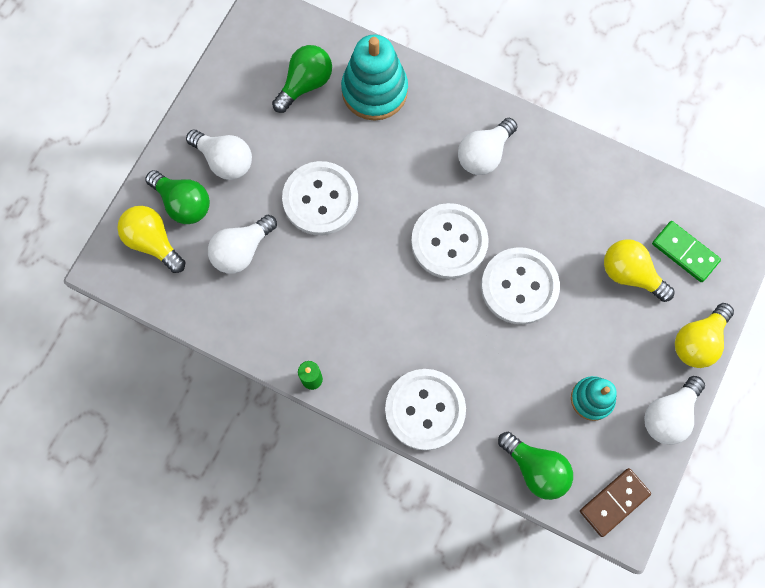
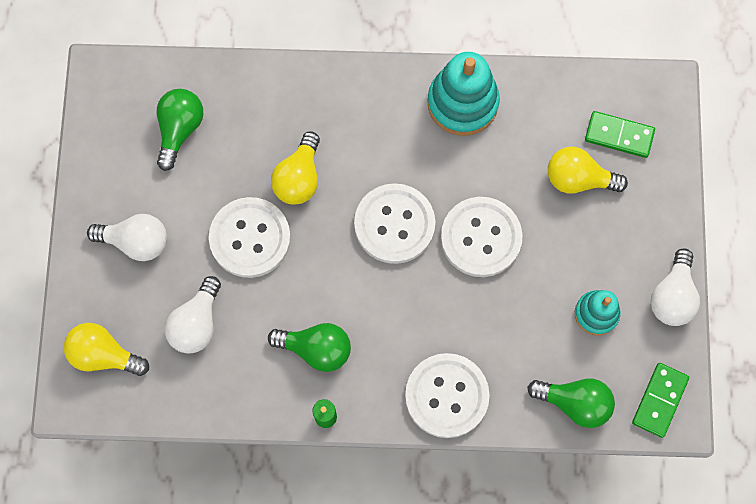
camera: 25 degrees left, 0 degrees up
(183, 203) = (115, 303): green light bulb -> green light bulb (316, 349)
(374, 91) = (252, 107): turquoise stacking toy -> turquoise stacking toy (462, 103)
(484, 154) = (388, 124): white light bulb -> none
(614, 502) = (659, 400): brown domino -> green domino
(697, 341) = (668, 215): yellow light bulb -> yellow light bulb (299, 178)

